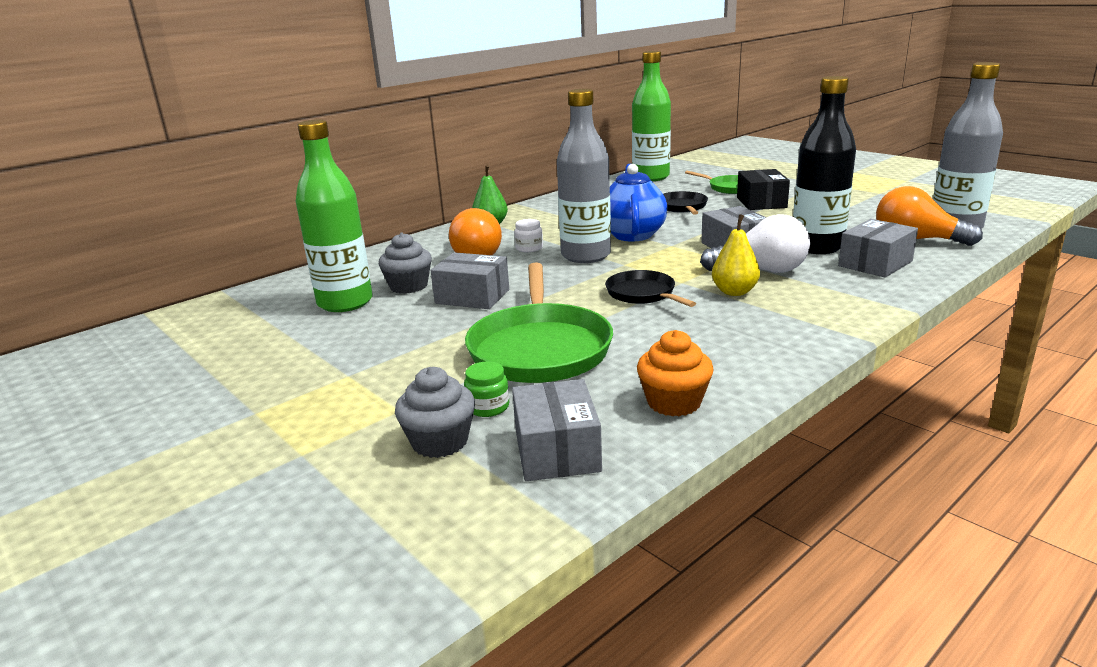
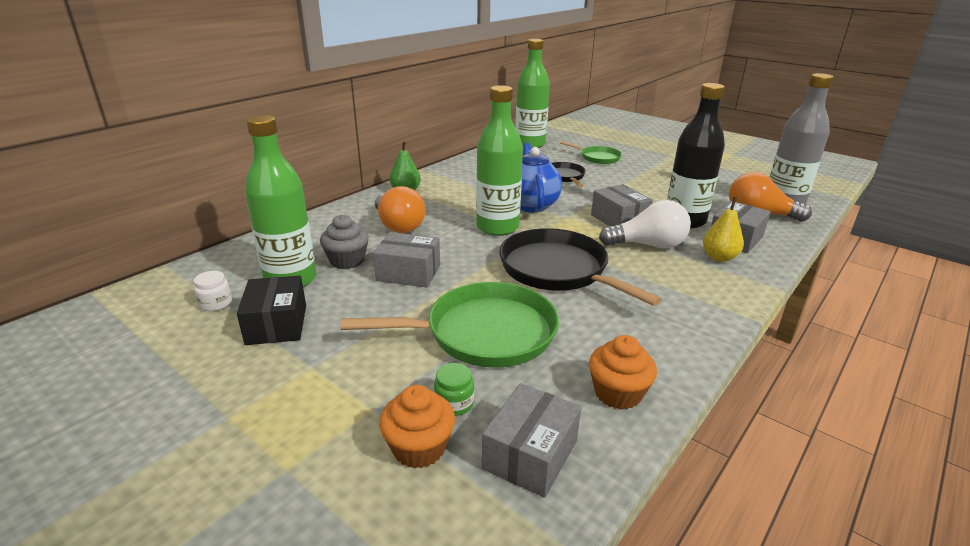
camera: 10 degrees left, 5 degrees up
(440, 442) = (419, 448): grey cupcake -> orange cupcake
(529, 248) = (446, 218): white jar -> white jar (216, 303)
(540, 349) = (484, 333): green pan -> green pan turned 90 degrees counterclockwise
(556, 451) = (530, 454): grey box -> grey box turned 45 degrees clockwise
(586, 256) = (497, 227): grey bottle -> green bottle
(642, 294) = (557, 270): black pan -> black pan, size x1.82
(734, 292) = (633, 268): yellow pear -> yellow pear (719, 257)
(761, 202) = (627, 173): black box -> black box (276, 324)

